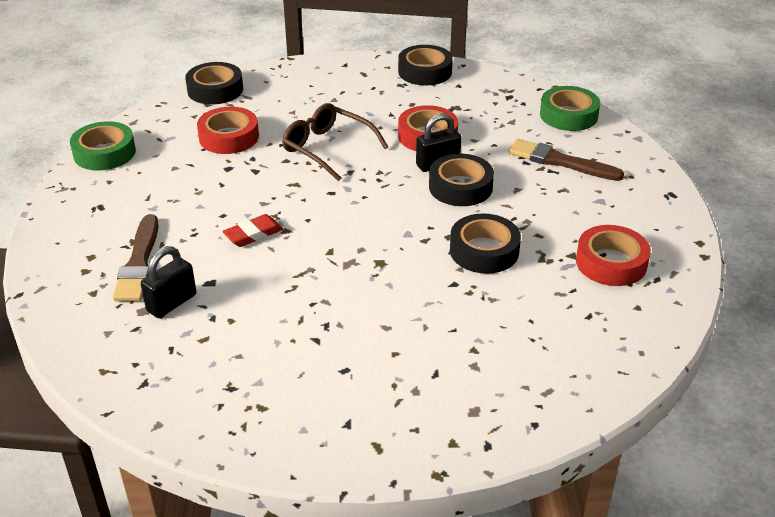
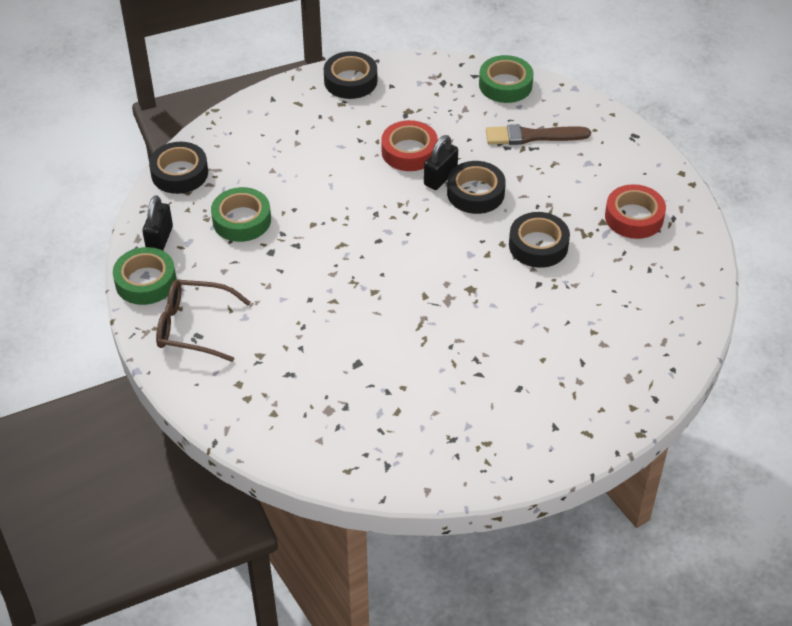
camera: 30 degrees left, 10 degrees up
(139, 263) = (284, 372): brown brush -> none
(171, 303) = (345, 394): black padlock -> black padlock (159, 239)
(229, 137) = (241, 220): red tape -> green tape
(253, 234) = (351, 306): red eraser -> none
(328, 149) = (338, 198): brown glasses -> brown glasses (194, 327)

